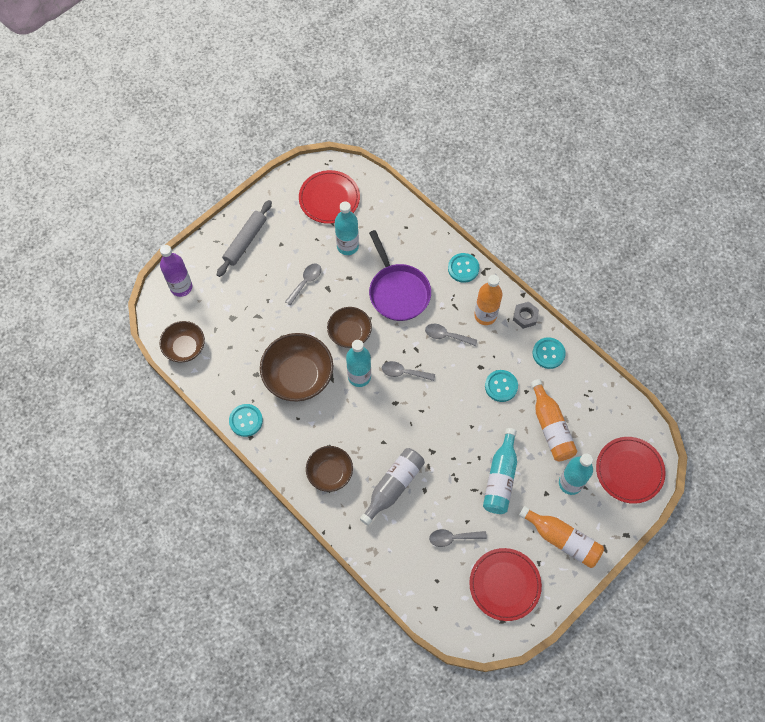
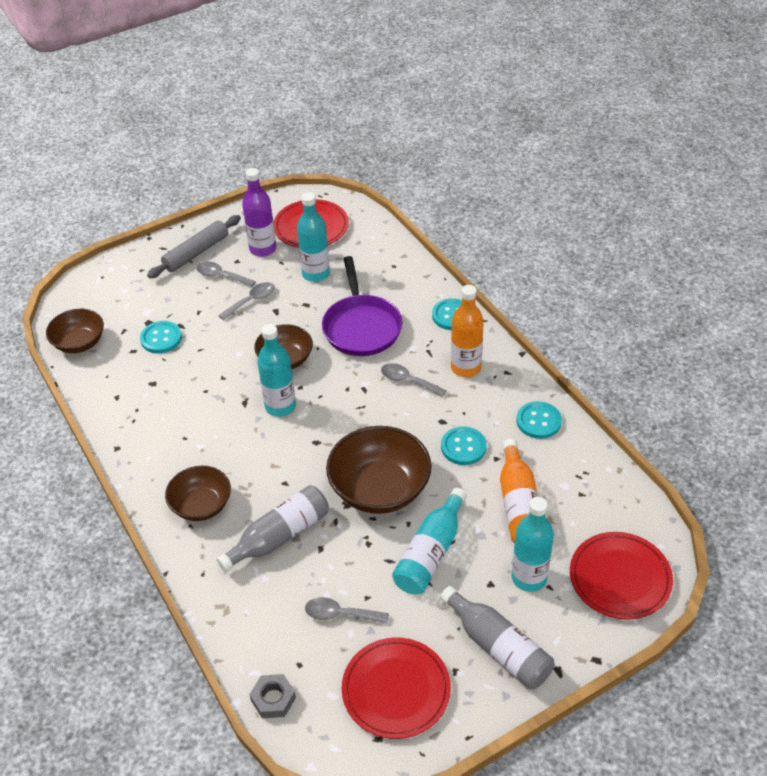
camera: 15 degrees right, 20 degrees down
(181, 287) = (102, 284): purple bottle -> purple bottle (263, 249)
(246, 420) = (119, 429): turquoise button -> turquoise button (161, 338)
(298, 376) = (204, 393): brown bowl -> brown bowl (379, 489)
(403, 372) = (339, 411): grey spoon -> grey spoon (221, 276)
(525, 316) = (518, 377): grey nut -> grey nut (273, 699)
(562, 539) = (498, 647): orange bottle -> grey bottle

